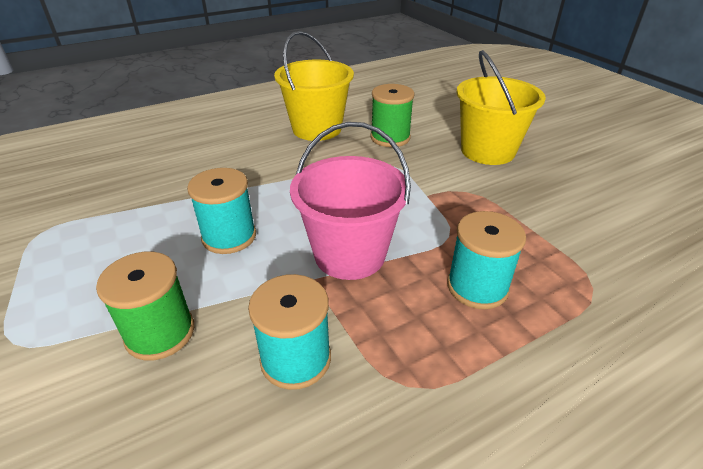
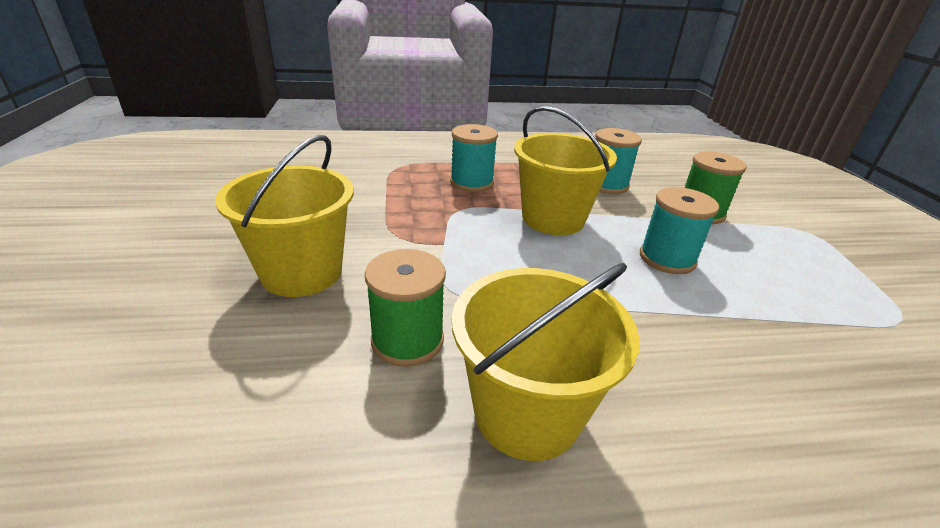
camera: 160 degrees left, 5 degrees down
(350, 254) = (553, 219): pink bucket -> yellow bucket

